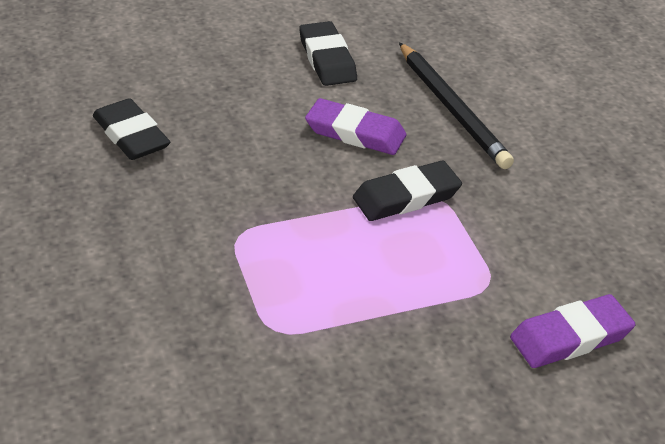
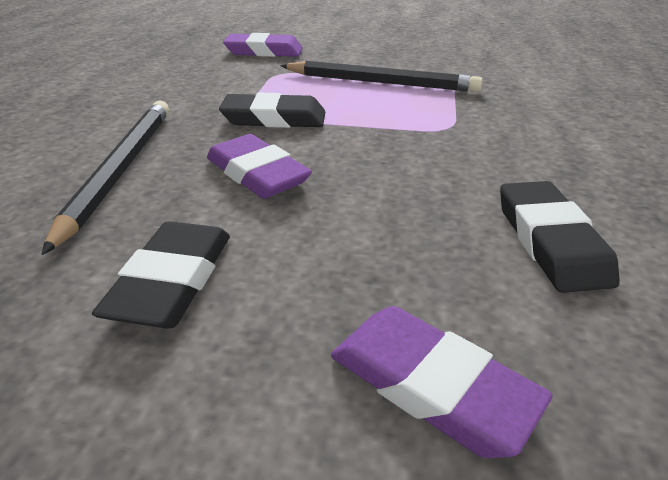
camera: 150 degrees left, 5 degrees down
(179, 54) = (431, 385): none -> purple eraser
(353, 301) = (380, 82): none -> black pencil

